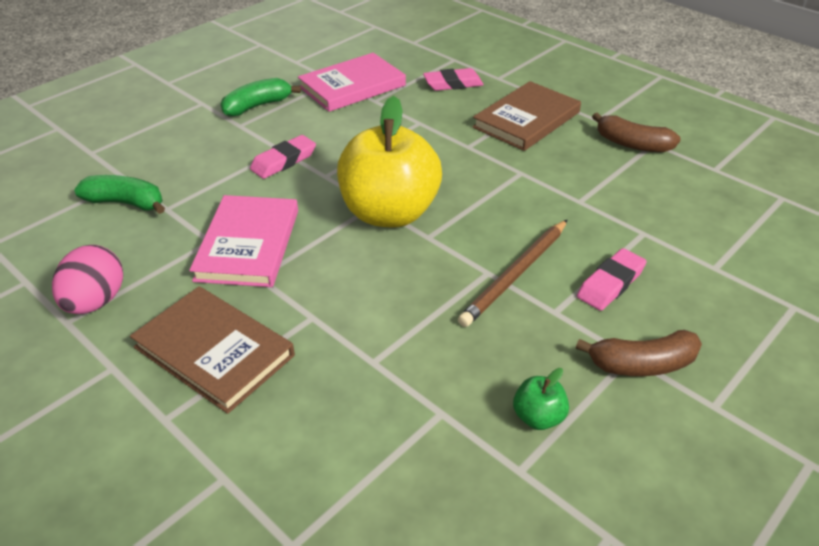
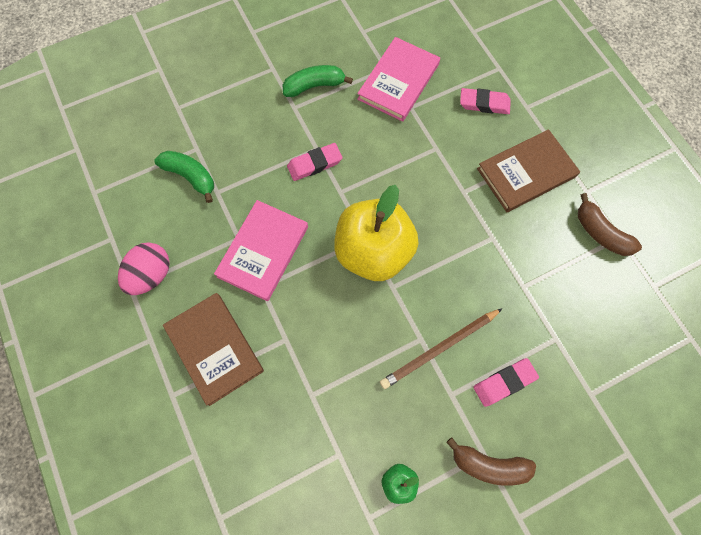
camera: 20 degrees right, 30 degrees up
(352, 86) = (398, 82): pink book -> pink book turned 45 degrees counterclockwise

